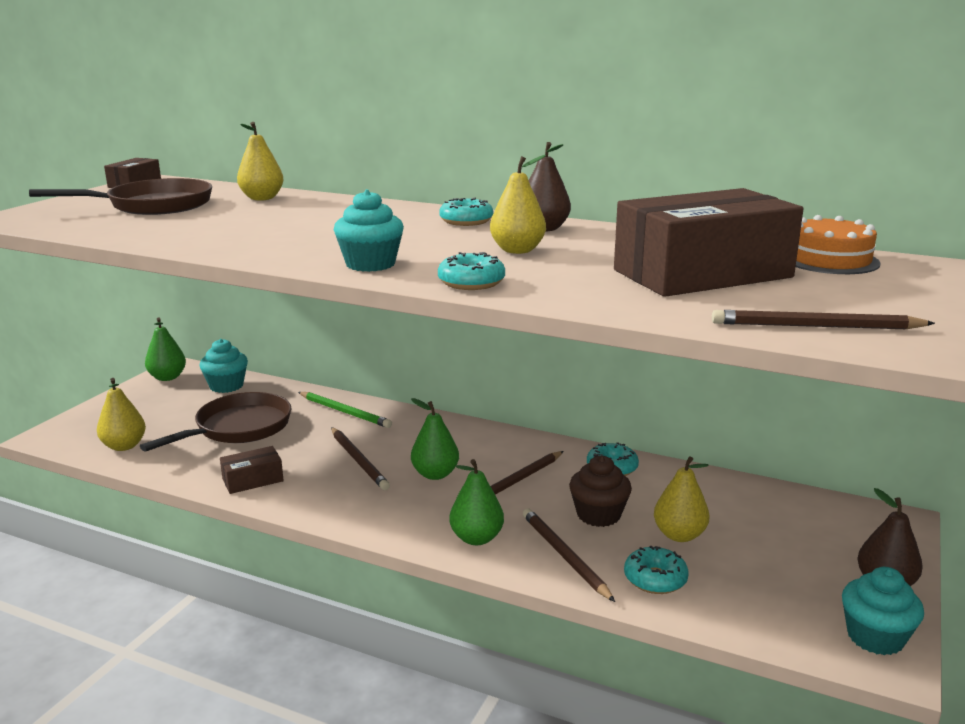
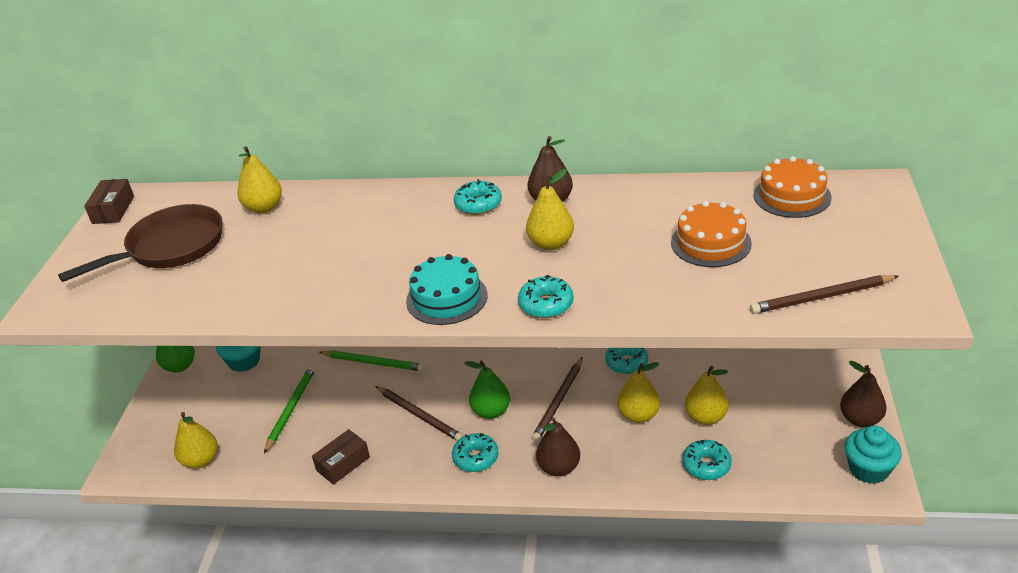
camera: 15 degrees left, 15 degrees up
(238, 428) = (291, 409): brown pan -> green pencil
(370, 264) = (446, 298): turquoise cupcake -> turquoise cake
(391, 508) = (476, 458): none -> turquoise donut
(476, 538) = (559, 467): green pear -> brown pear
(564, 556) = (632, 464): brown pencil -> none
(598, 515) = (638, 415): brown cupcake -> yellow pear
(702, 274) = (711, 243): brown box -> orange cake

